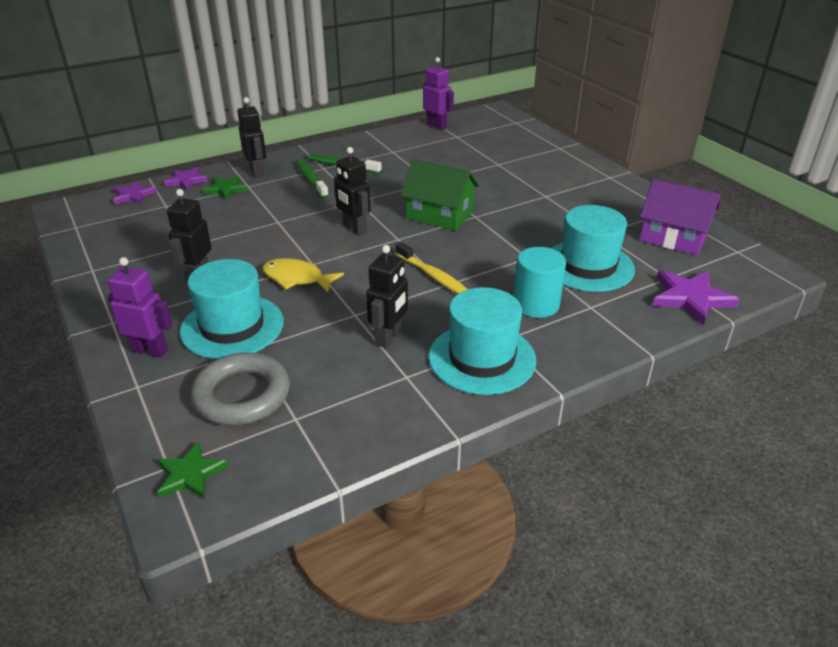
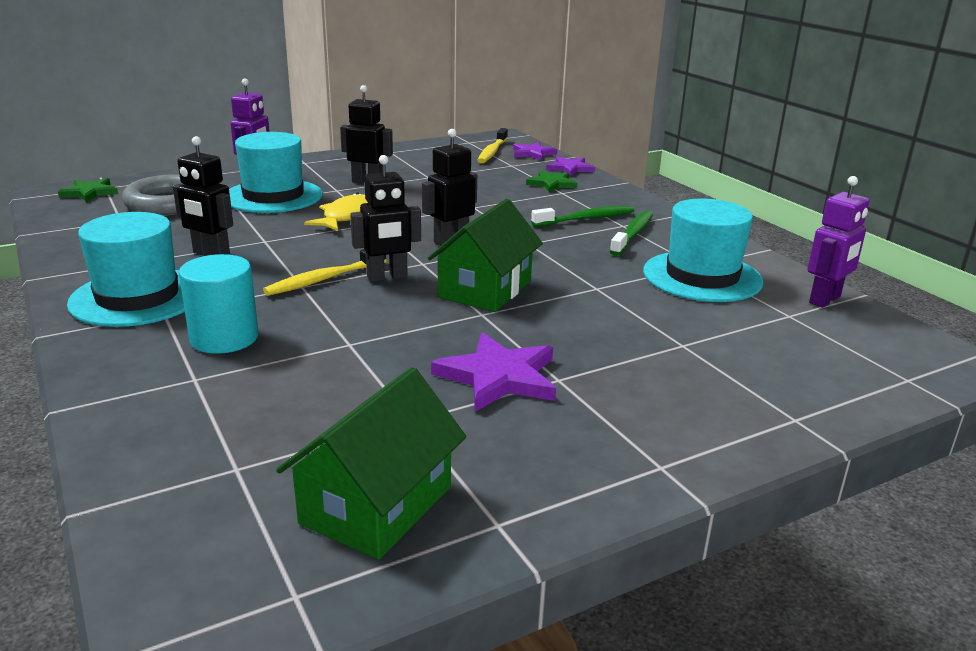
camera: 90 degrees right, 10 degrees down
(119, 214) = (492, 152): none -> yellow toothbrush
(257, 172) = (599, 195): black robot -> black robot (387, 277)
(588, 266) = (305, 390): turquoise hat -> turquoise hat (702, 276)
(673, 238) = (376, 505): purple house -> green house
(690, 298) = (159, 480): purple star -> purple star (499, 377)

